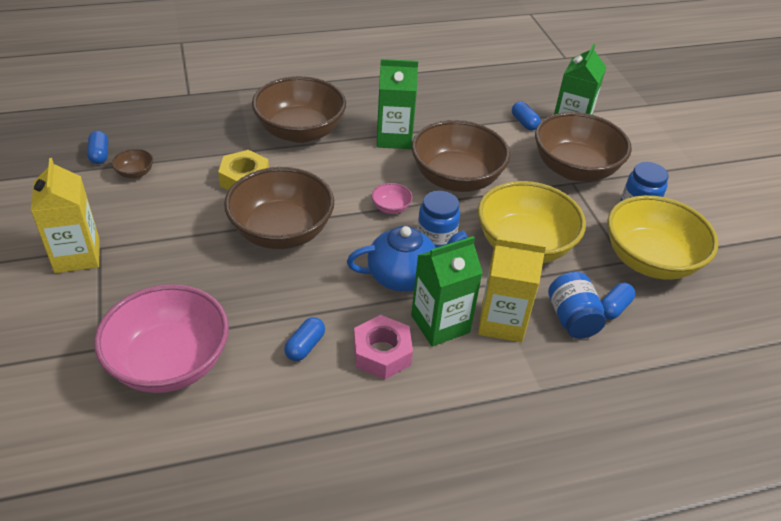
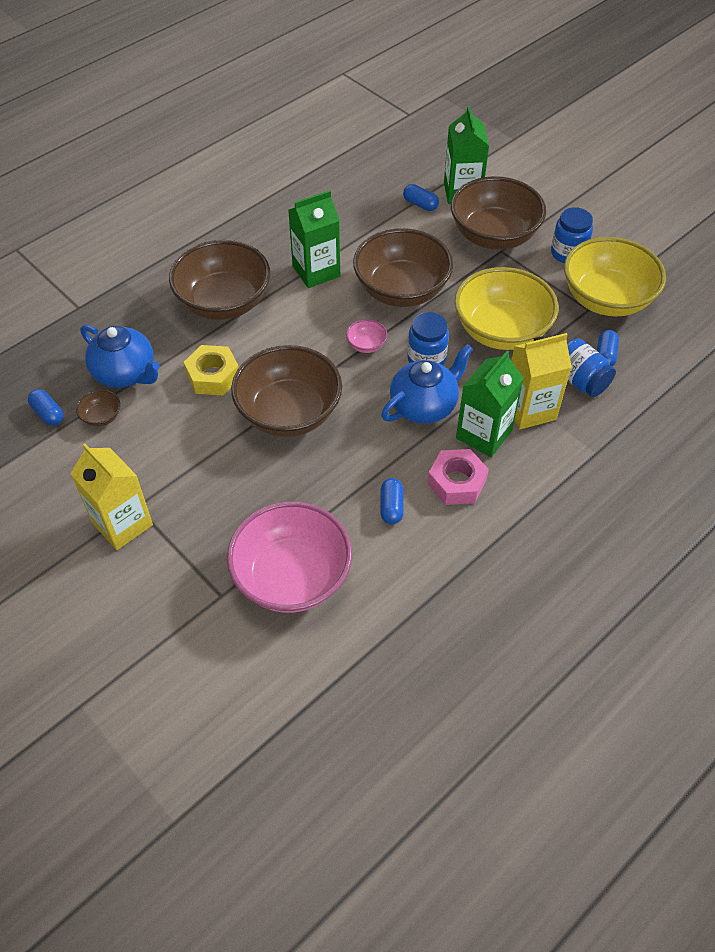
camera: 25 degrees left, 10 degrees up
(181, 151) = (126, 373): none -> blue teapot

